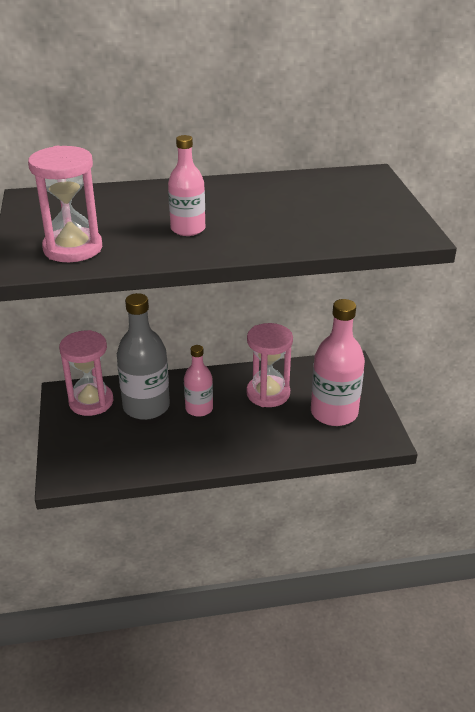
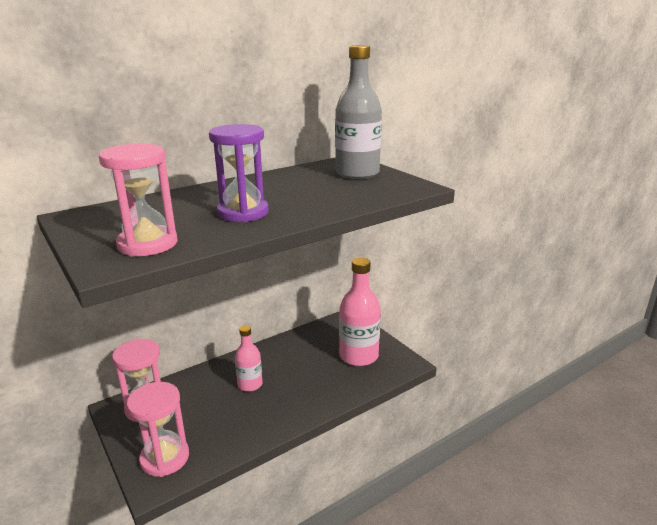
camera: 25 degrees left, 10 degrees down
(146, 406) = (202, 396): grey bottle -> grey bottle (357, 173)
(188, 229) = (243, 213): pink bottle -> purple hourglass
(268, 393) = (299, 356): pink hourglass -> pink hourglass (165, 458)

